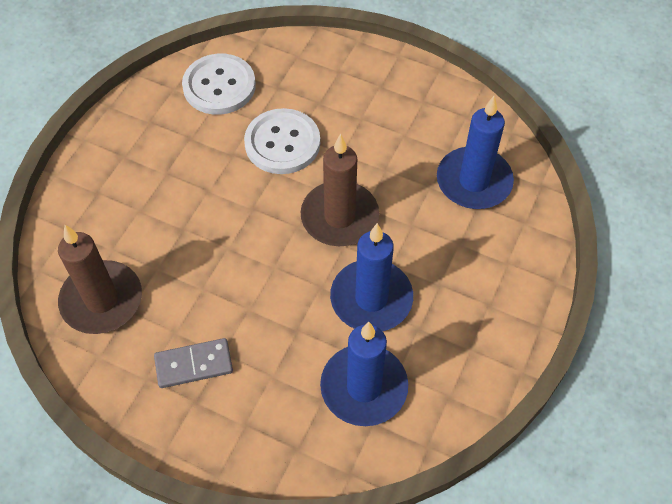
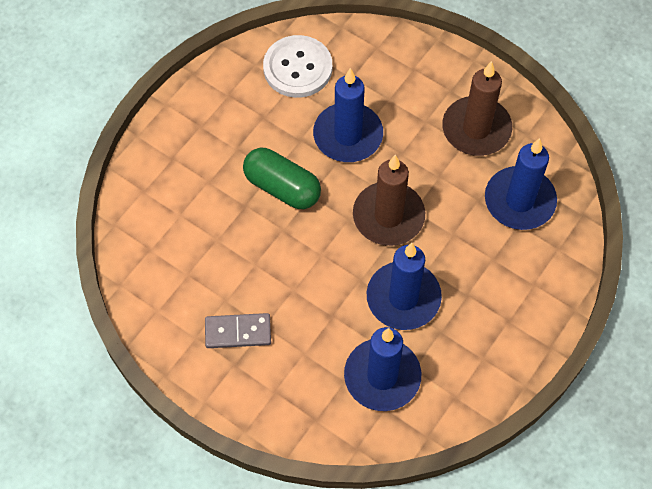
camera: 10 degrees right, 5 degrees up
(102, 300) = (165, 261): brown candle -> brown candle (476, 129)
(221, 205) = (282, 187): none -> green capsule
(282, 143) = (348, 135): white button -> blue candle

